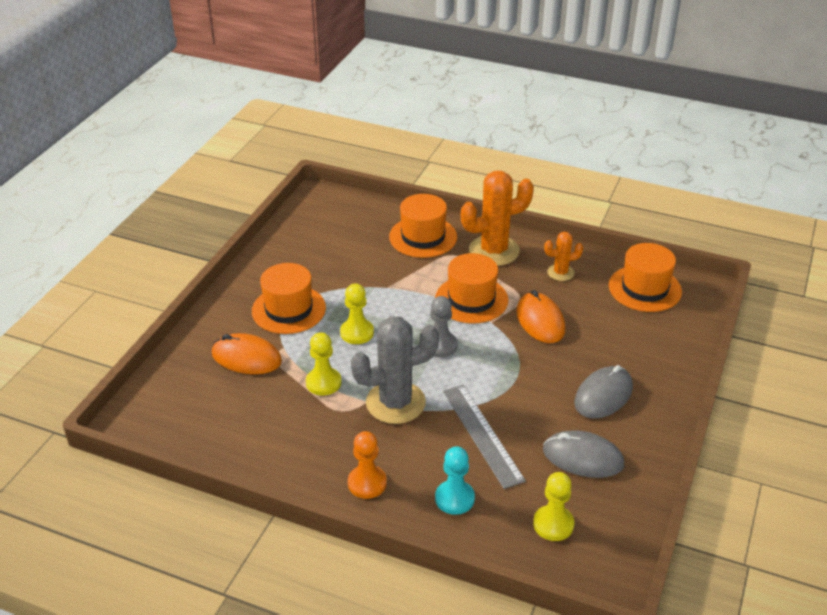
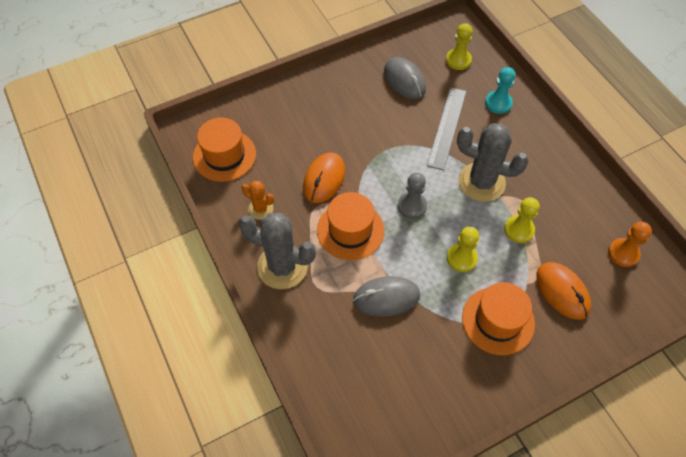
camera: 140 degrees left, 20 degrees up
(367, 483) = (542, 142): orange pawn -> orange pawn (623, 253)
(423, 237) = (320, 326): orange hat -> none
(494, 251) = (282, 266): orange cactus -> grey cactus
(603, 395) = (349, 104): grey mouse -> grey mouse (386, 297)

